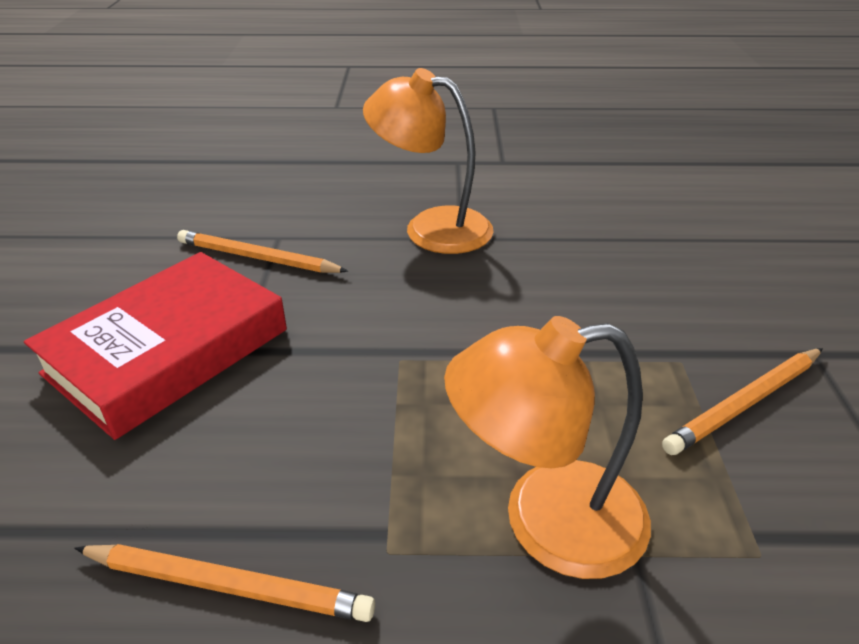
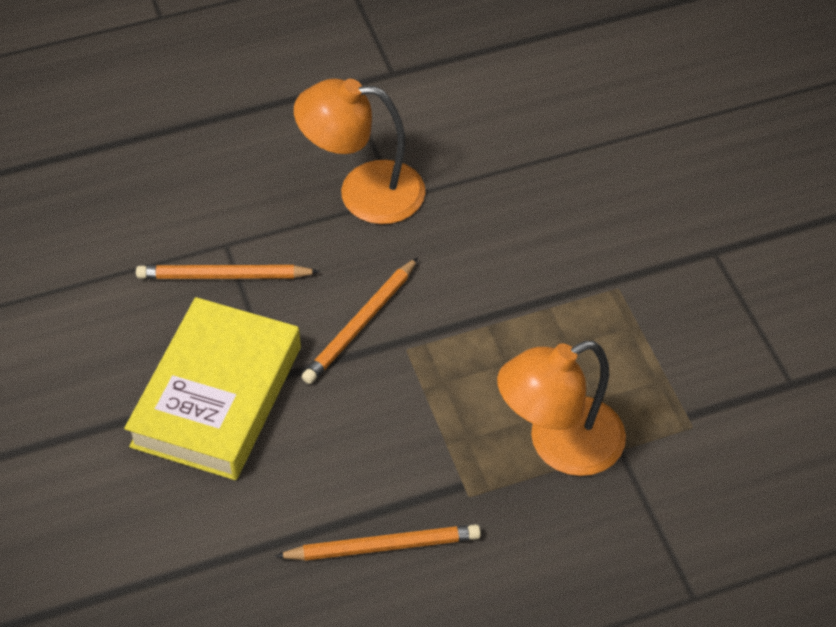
camera: 20 degrees left, 15 degrees up
(168, 351) = (217, 396): red book -> yellow book
(745, 403) = (669, 314): orange pencil -> orange pencil (360, 324)

